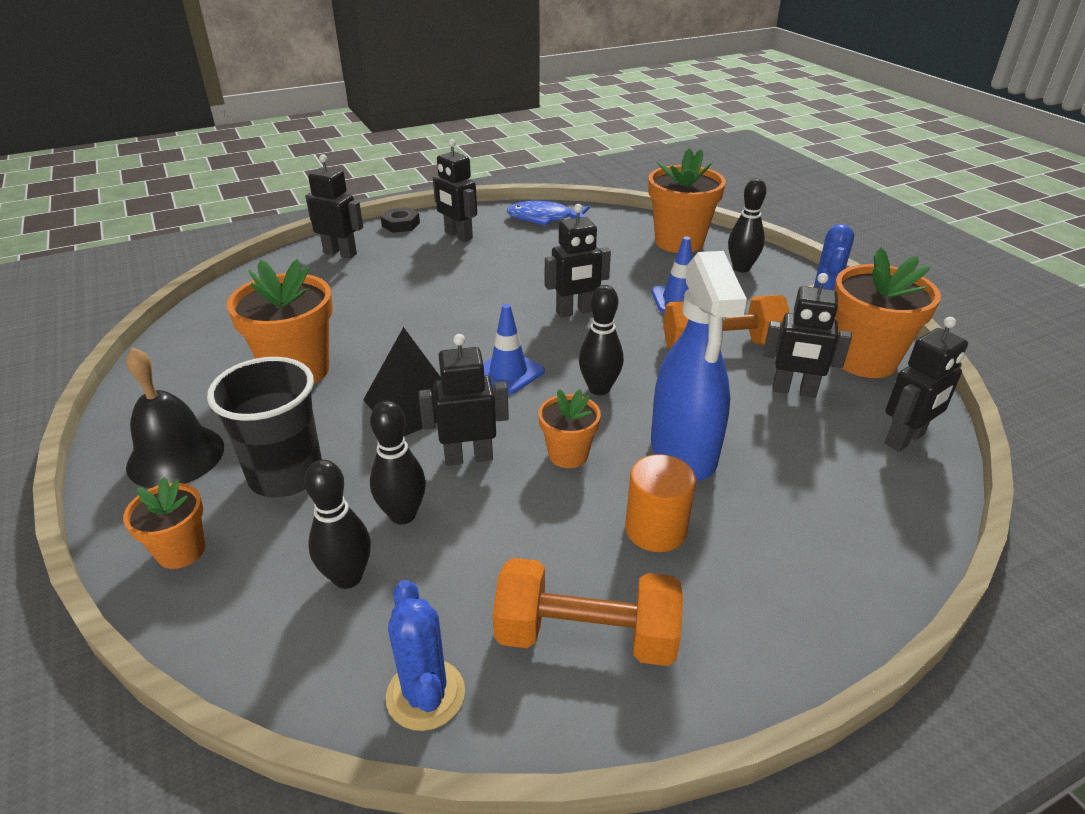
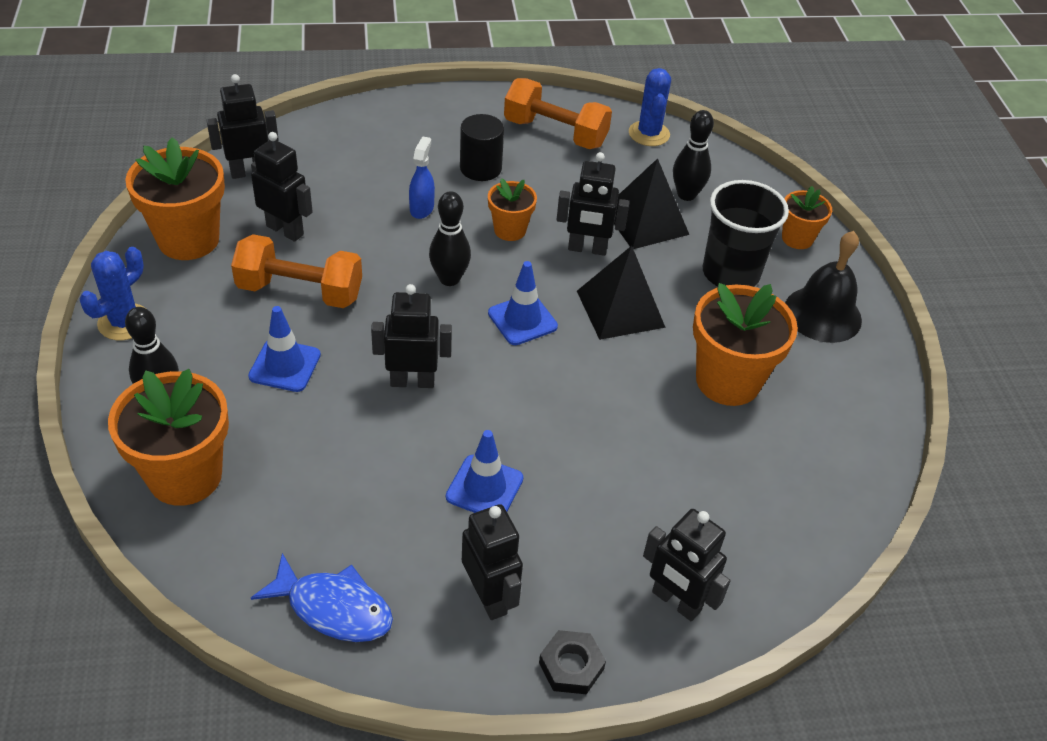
camera: 165 degrees left, 10 degrees up
(403, 515) = (645, 221): black bowling pin -> black pyramid
(485, 272) = (484, 487): none -> blue traffic cone
(655, 529) = (480, 168): orange cylinder -> black cylinder
(683, 452) = (422, 208): blue spray bottle -> blue spray bottle, size x0.45

